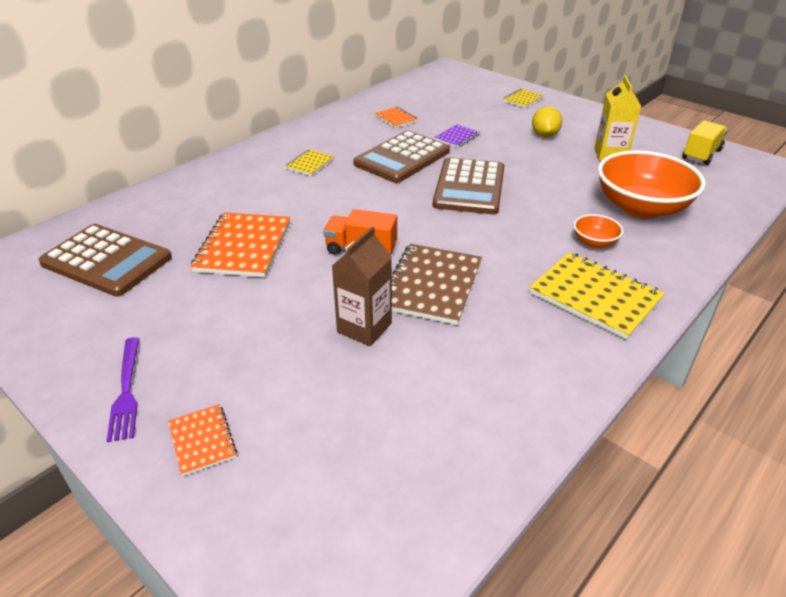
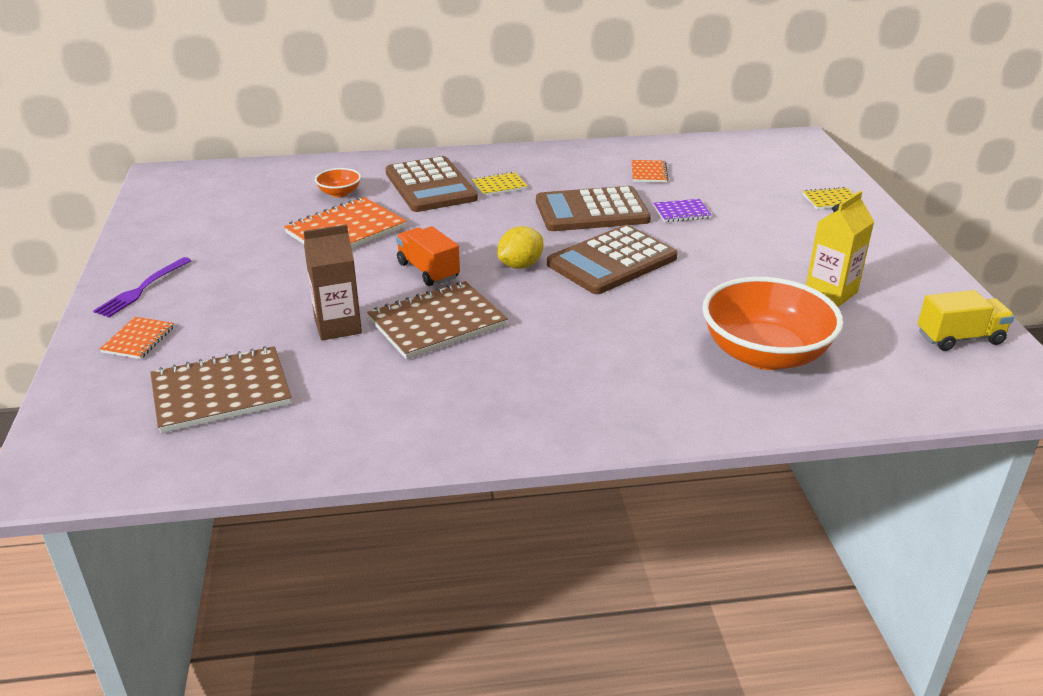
camera: 40 degrees right, 5 degrees down
(106, 261) = (246, 201): brown calculator -> brown calculator (430, 186)
(360, 440) = (221, 392): none -> brown notebook
(544, 135) = (787, 244): yellow lemon -> yellow lemon (520, 265)
(594, 242) = (649, 359): orange bowl -> orange bowl (339, 193)
(594, 296) = (562, 400): yellow notebook -> none

